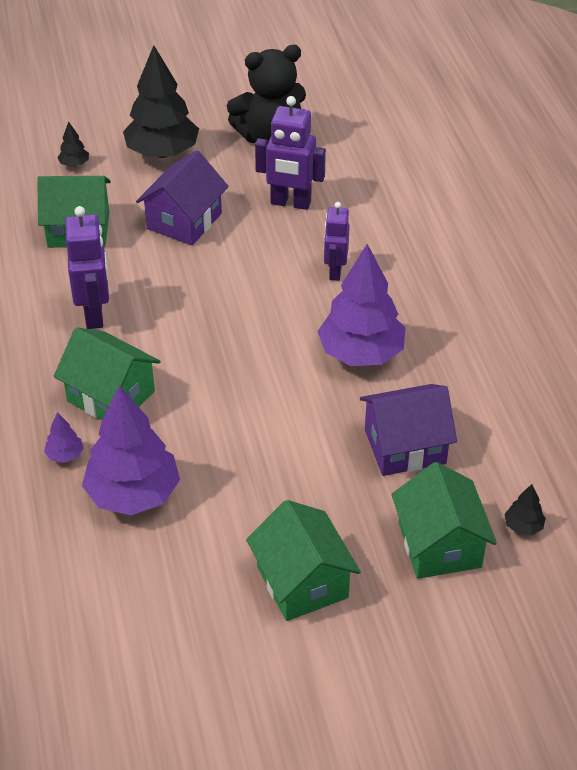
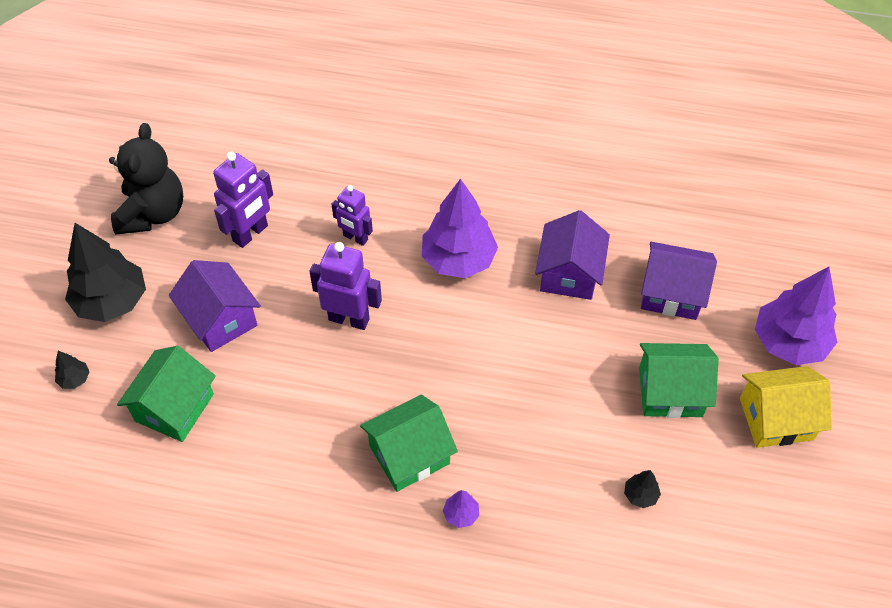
camera: 65 degrees left, 10 degrees up
(94, 314) = (299, 433): purple robot -> purple robot (349, 319)
(133, 495) = (531, 476): purple tree -> purple tree (789, 343)
(324, 695) = (776, 419): none -> yellow house
(439, 545) = (671, 293): green house -> purple house
(523, 526) = (675, 238): black tree -> black tree (640, 495)

